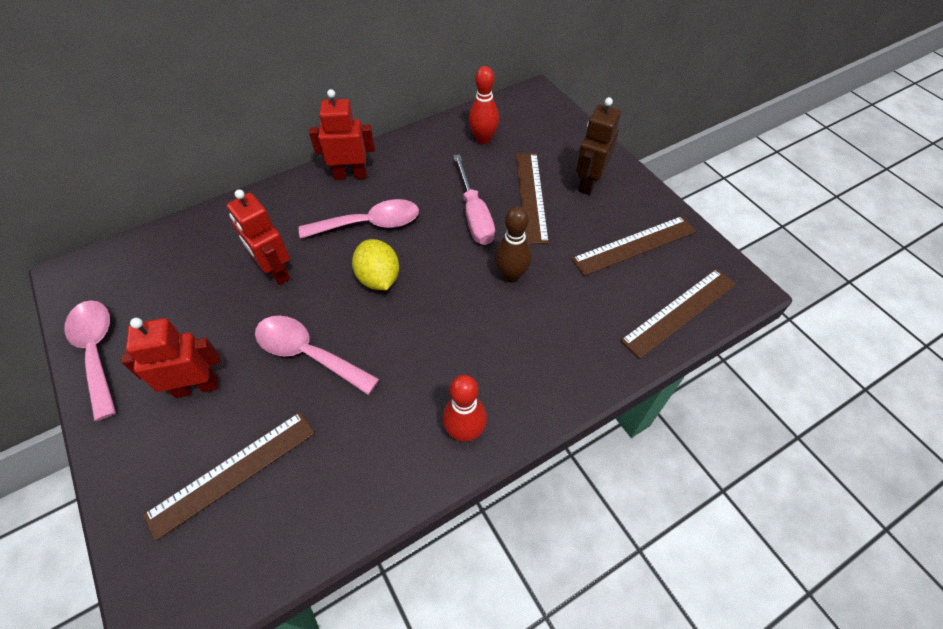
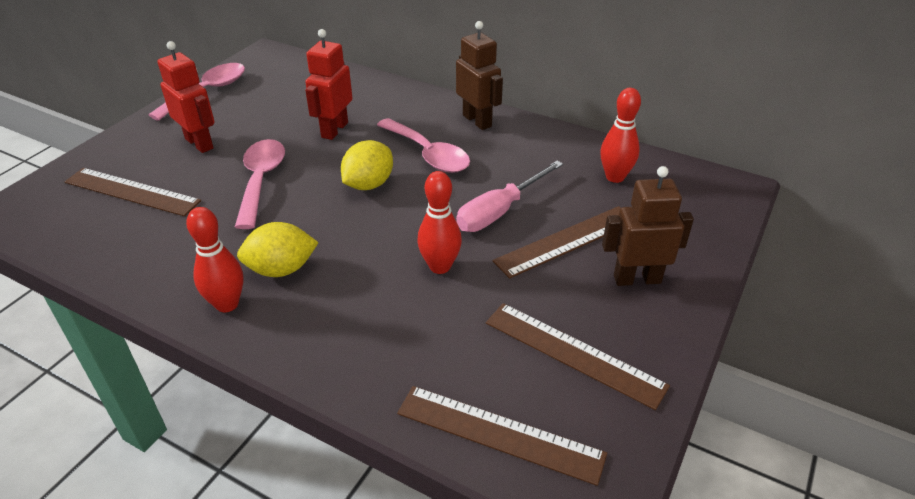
camera: 60 degrees right, 15 degrees down
(350, 175) = (477, 121): red robot -> brown robot
(446, 378) = (281, 269): none -> yellow lemon
(511, 275) = (440, 266): brown bowling pin -> red bowling pin

